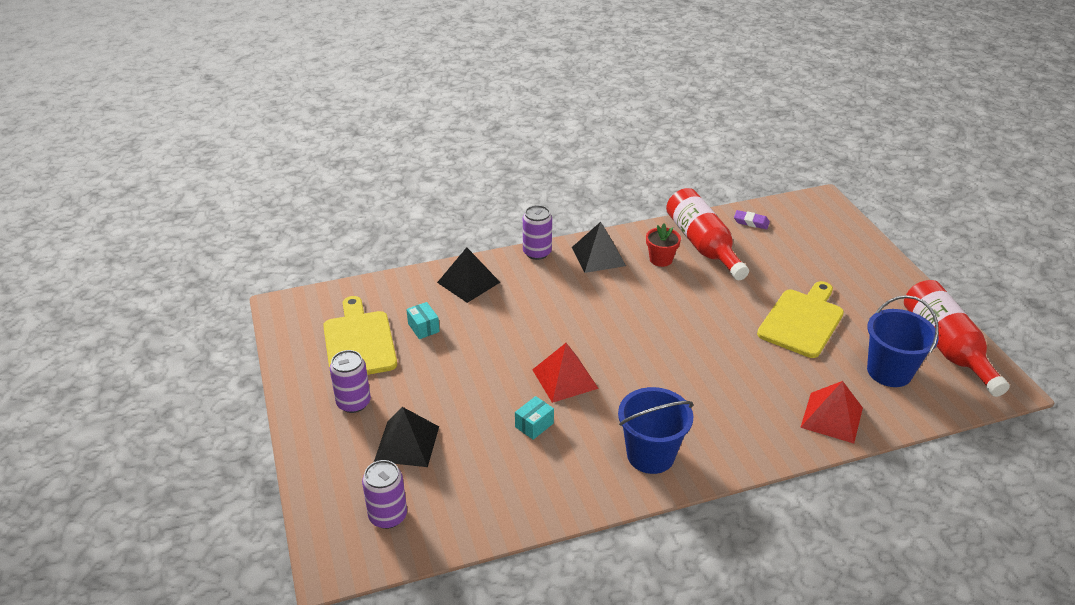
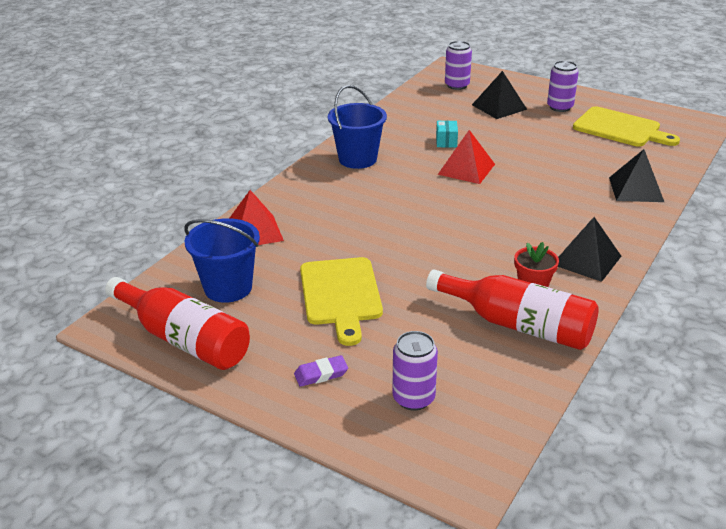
camera: 140 degrees right, 5 degrees down
(423, 327) = (602, 152): turquoise box -> none
(537, 252) = (636, 236): purple can -> purple can (413, 398)
(751, 222) = (508, 386): purple eraser -> purple eraser (321, 374)

